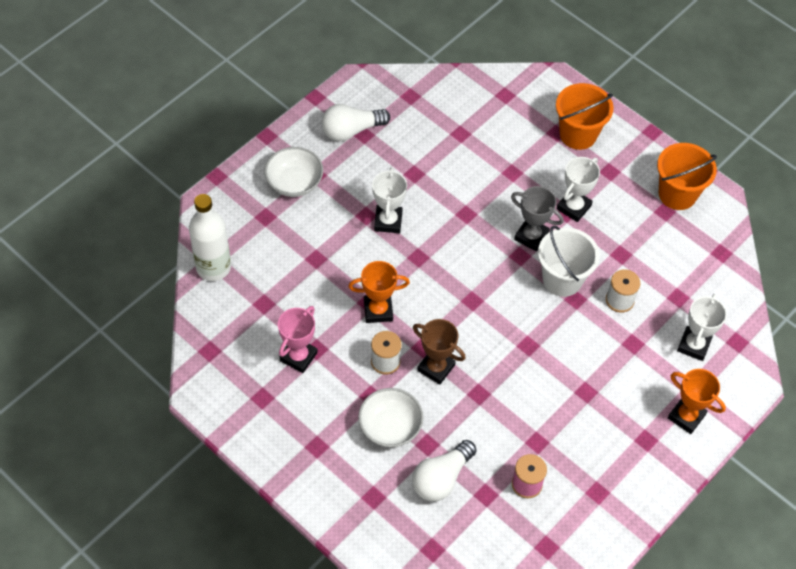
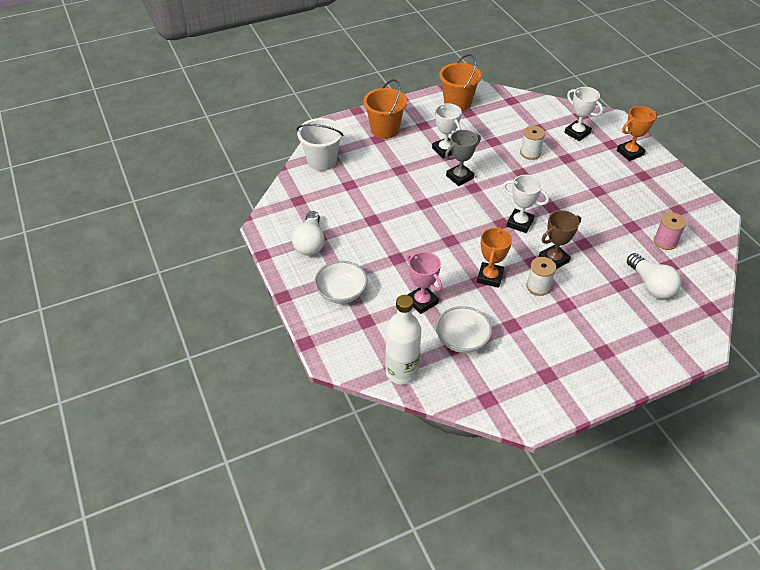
camera: 65 degrees left, 10 degrees down
(298, 356) = (515, 339): pink trophy -> pink trophy (422, 301)
(388, 221) = (409, 247): white trophy -> white trophy (519, 223)
(390, 426) = (598, 301): white bowl -> white bowl (462, 339)
(562, 279) = (502, 173): white bucket -> white bucket (322, 161)

